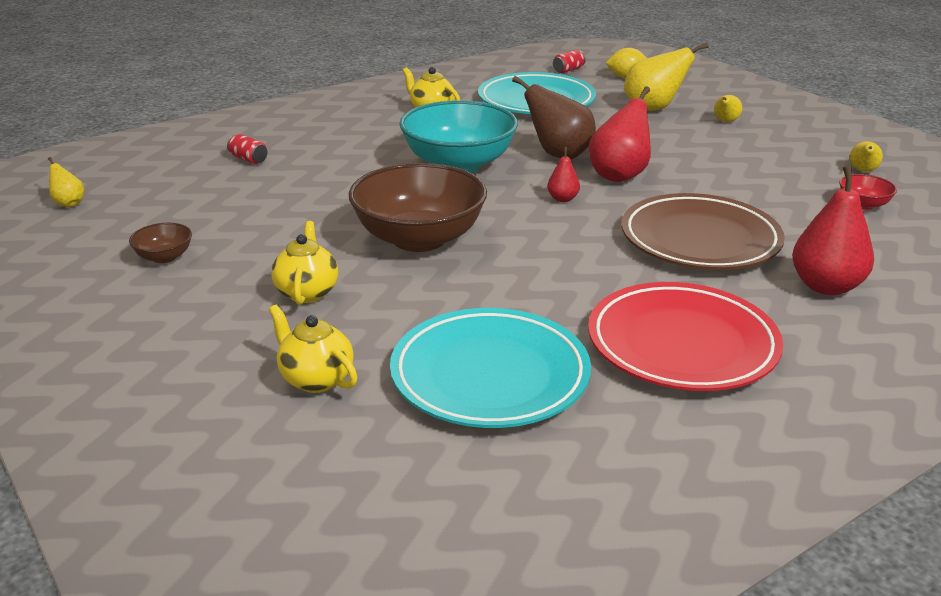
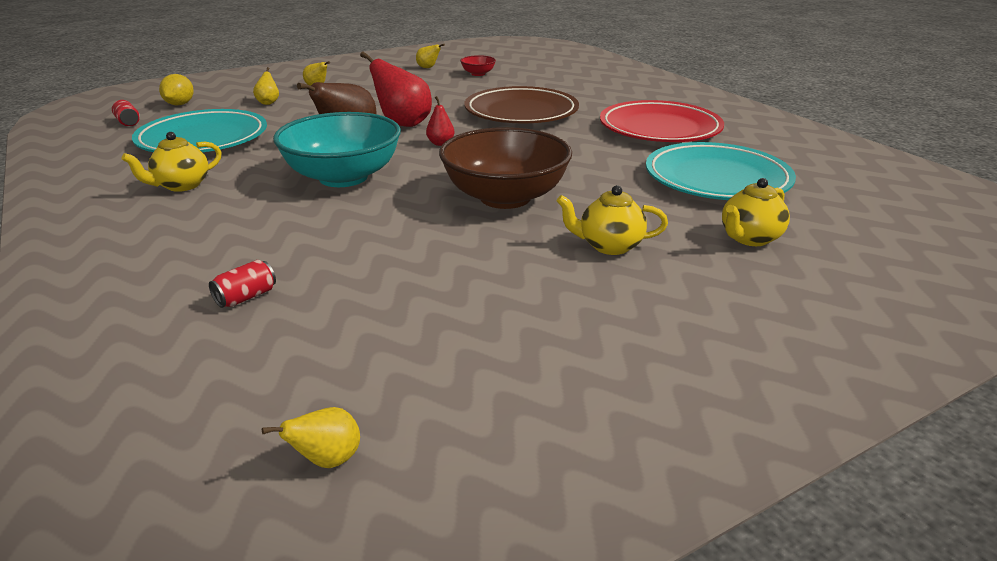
camera: 85 degrees left, 0 degrees up
(164, 257) = (532, 337): brown bowl -> none
(653, 108) = (268, 103): yellow pear -> yellow pear, size x0.50
(826, 286) = (584, 93): red pear -> none

